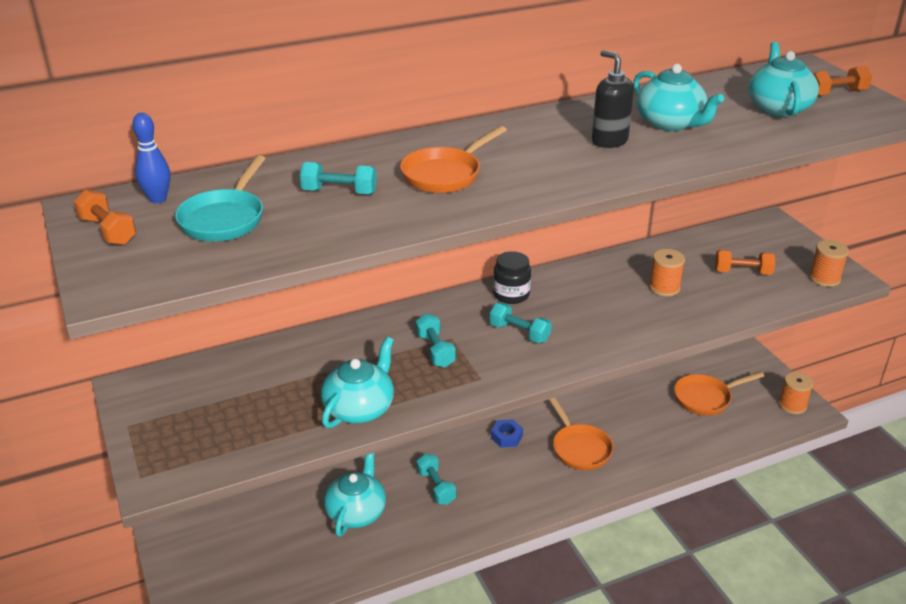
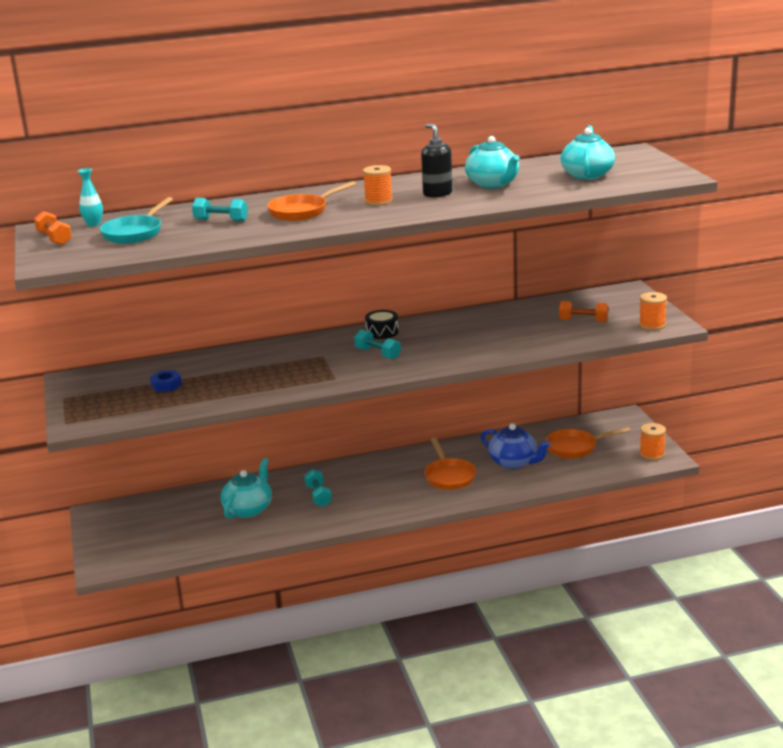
camera: 10 degrees right, 10 degrees down
(158, 199) = (93, 224): blue bowling pin -> turquoise vase
(360, 408) = (235, 392): turquoise teapot -> none
(435, 350) = (306, 362): turquoise dumbbell -> none
(506, 437) = (389, 467): blue nut -> blue nut (166, 385)
(511, 295) = (382, 332): black jar -> black drum
(646, 423) = (514, 462): none -> blue teapot
(664, 287) = (511, 329): orange spool -> orange spool (378, 201)
(836, 93) = (643, 166): orange dumbbell -> none

